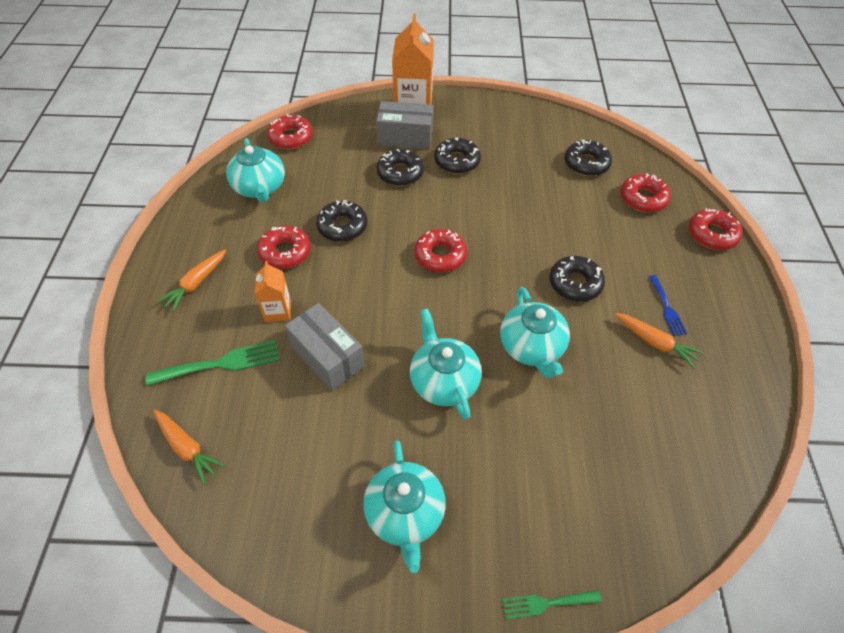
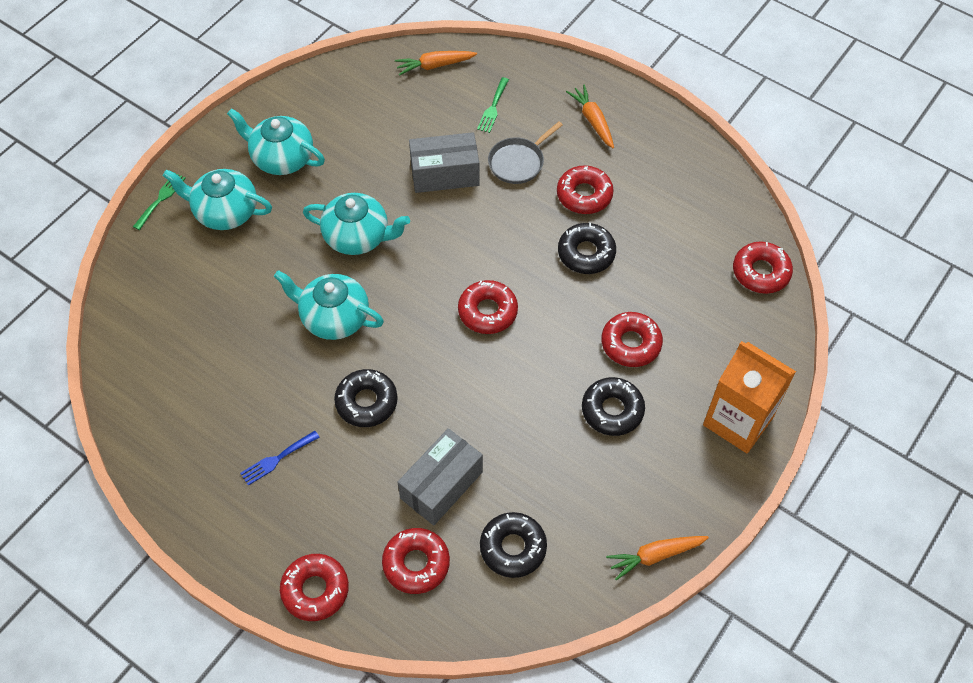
camera: 125 degrees right, 5 degrees up
(221, 363) = (493, 108): green fork -> green fork, size x0.61
(260, 188) = (691, 211): turquoise teapot -> turquoise teapot (225, 212)
(278, 311) = (518, 162): orange carton -> grey pan
(400, 173) = (631, 343): black donut -> red donut
(405, 137) = (689, 382): grey box -> grey box (441, 485)
(655, 343) = (256, 417): orange carrot -> orange carrot (655, 556)
(667, 308) = (277, 459): blue fork -> blue fork turned 60 degrees counterclockwise

